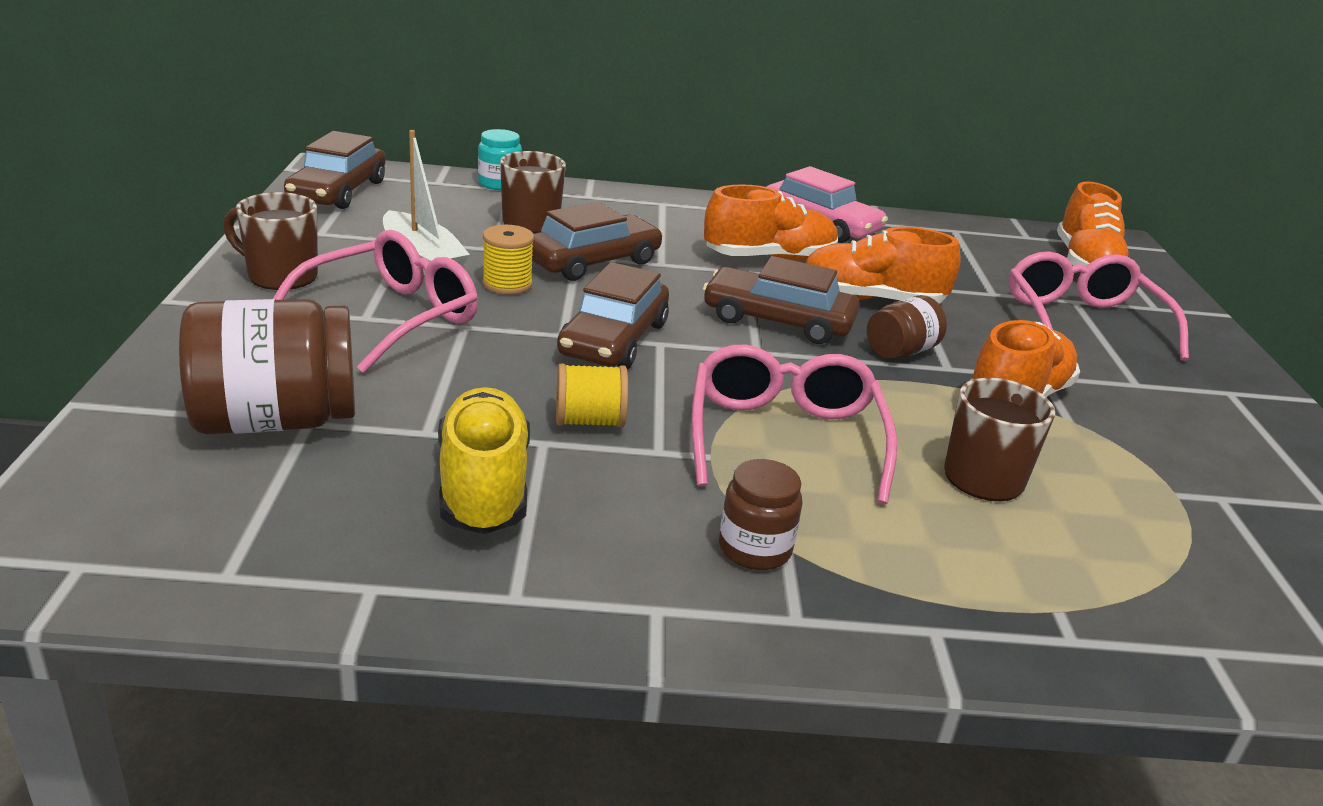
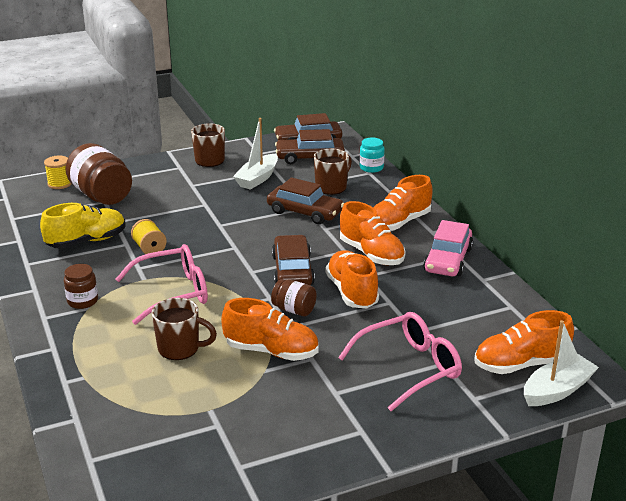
camera: 70 degrees right, 0 degrees up
(392, 317) = (198, 189): pink glasses -> none
(507, 284) = (255, 201): yellow spool -> yellow spool (60, 184)
(613, 339) = (226, 236): brown car -> brown car (310, 157)
(693, 218) = (399, 223): none -> orange shoe
(1141, 264) = (557, 390): none -> white boat

